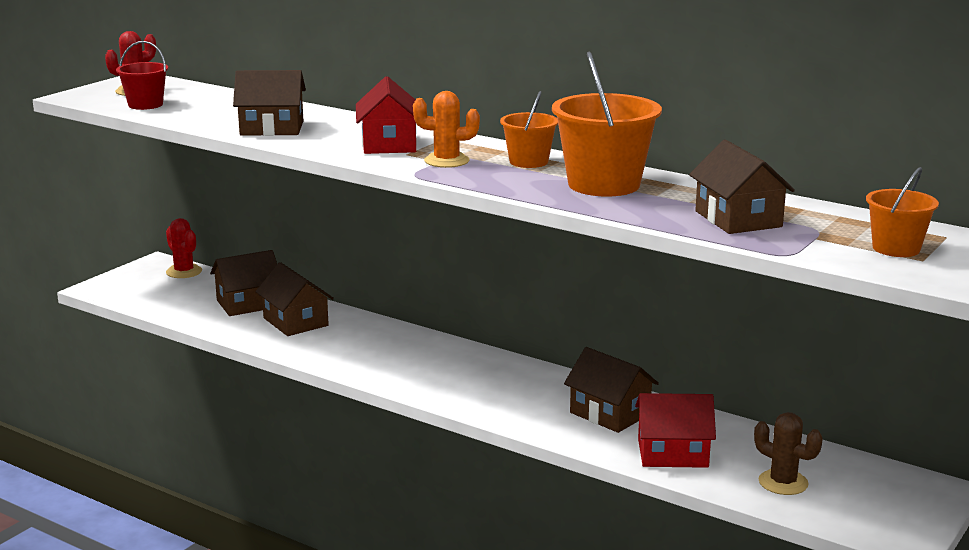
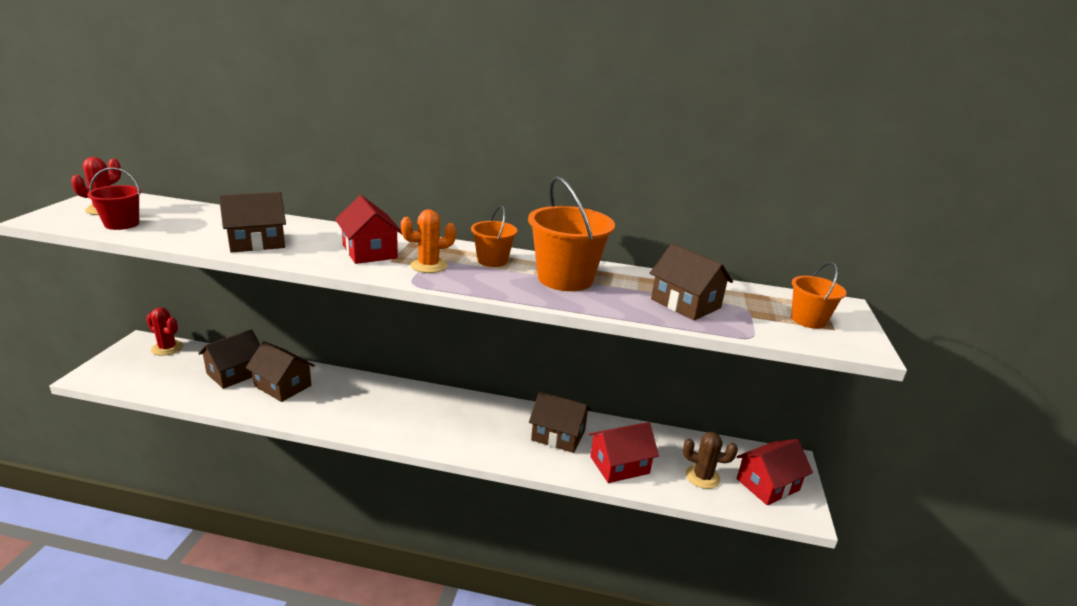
camera: 25 degrees left, 5 degrees up
(876, 505) = (767, 484): none -> red house

